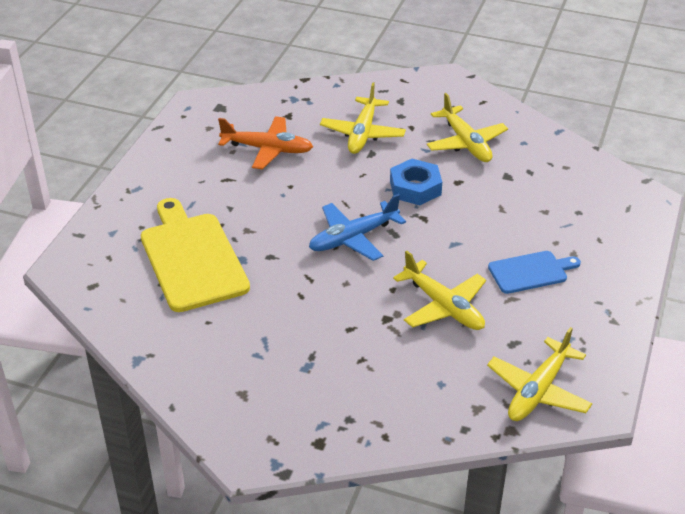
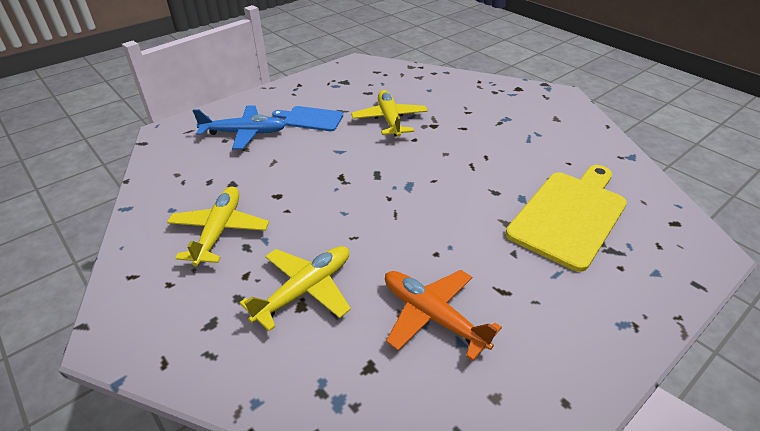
camera: 150 degrees left, 0 degrees up
(192, 258) = (570, 215): yellow cutting board -> yellow cutting board turned 150 degrees counterclockwise
(353, 238) = (413, 182): blue plane -> blue plane (244, 133)
(415, 188) = (319, 204): blue nut -> none
(538, 390) = (379, 74): yellow plane -> none

